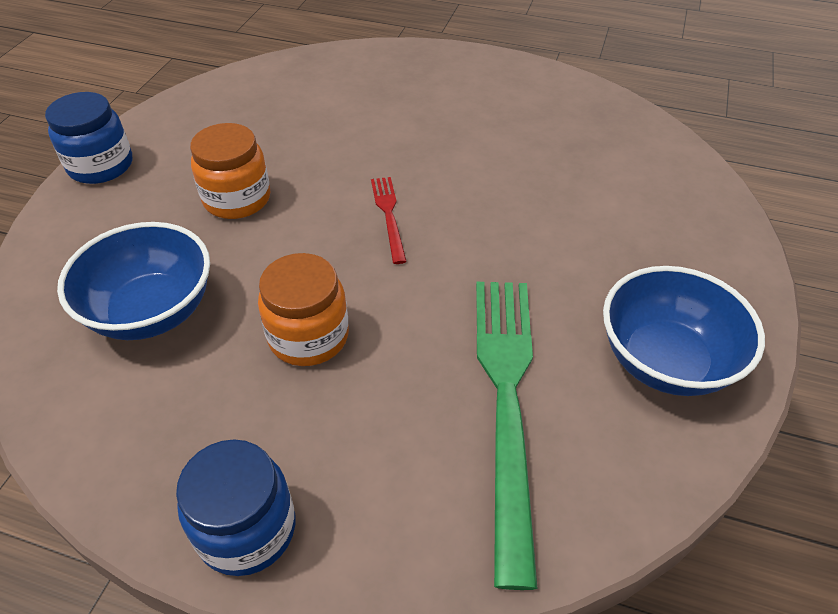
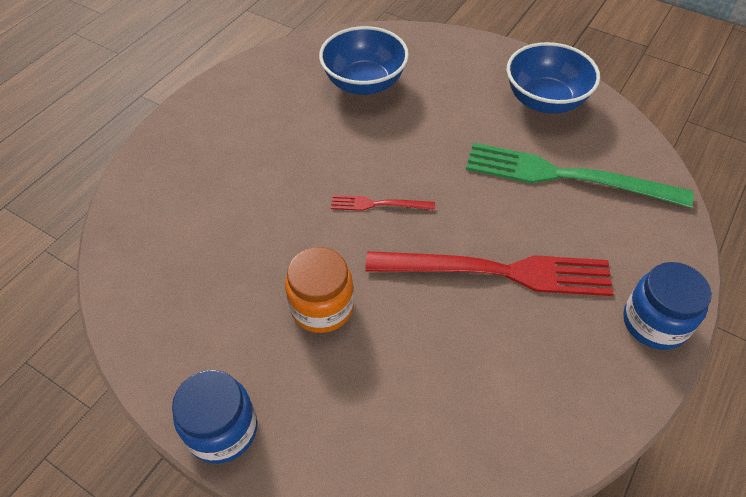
camera: 75 degrees left, 5 degrees up
(152, 311) = (451, 378): blue bowl -> blue bowl (364, 83)
(308, 337) = (497, 272): orange jar -> red fork

